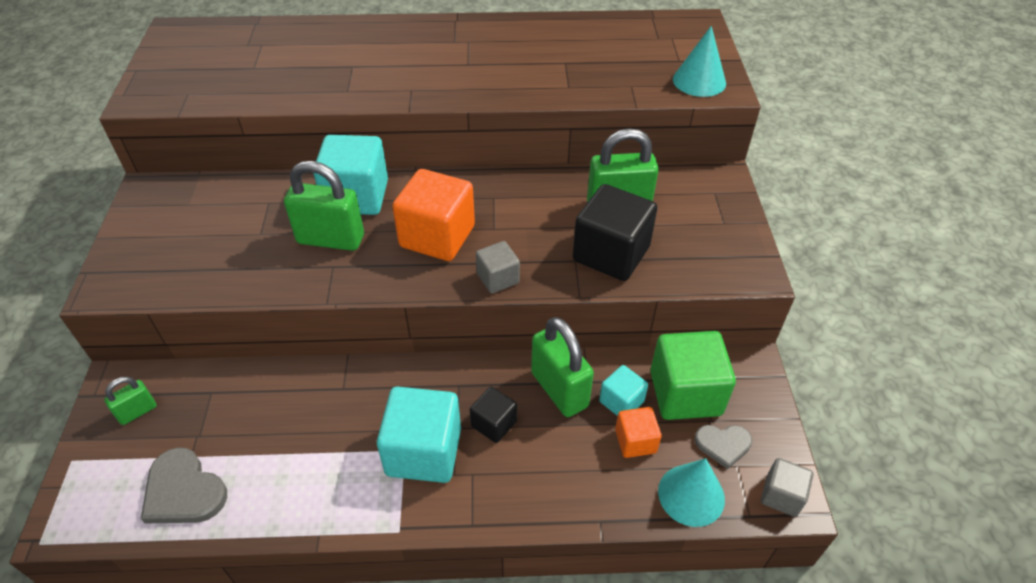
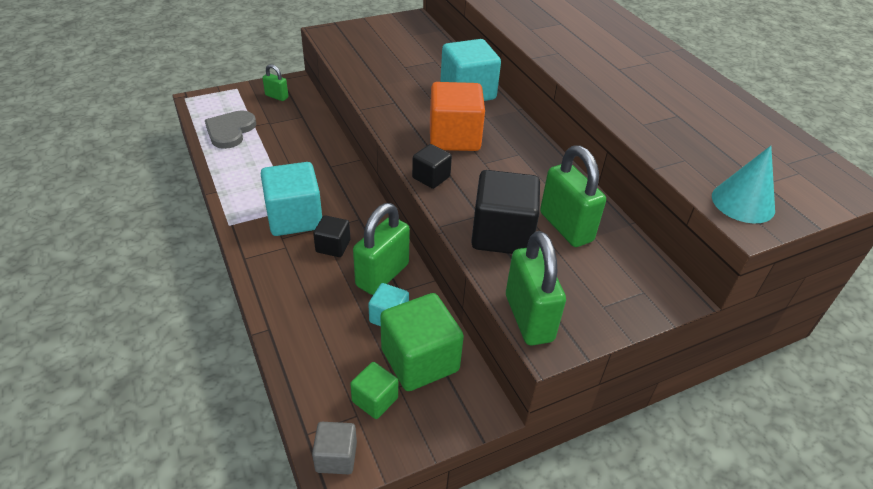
camera: 65 degrees right, 5 degrees down
(331, 239) = (418, 94): green padlock -> green padlock (528, 318)
(498, 278) = (431, 177): grey cube -> black cube
(635, 441) = (352, 335): orange cube -> none
(691, 495) = (312, 385): turquoise cone -> none
(723, 444) = (375, 400): grey heart -> green cube

